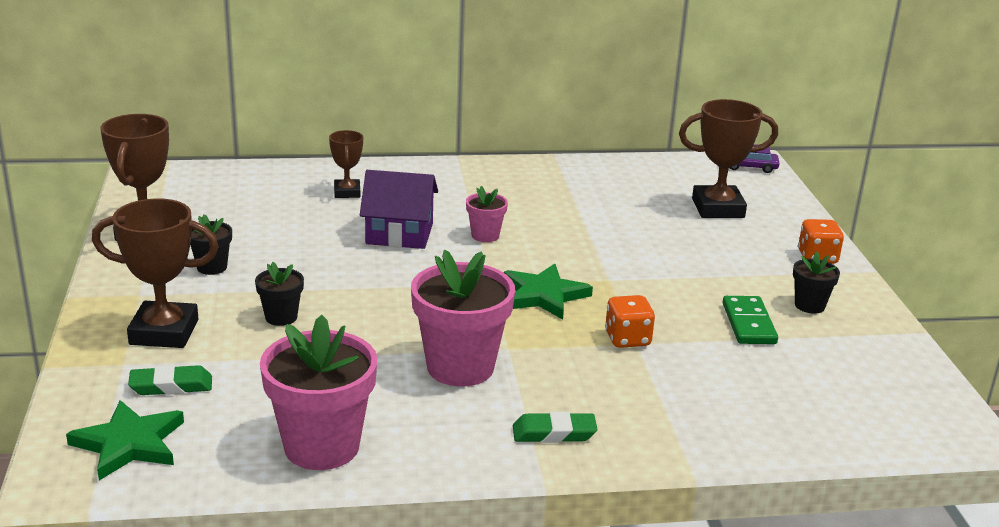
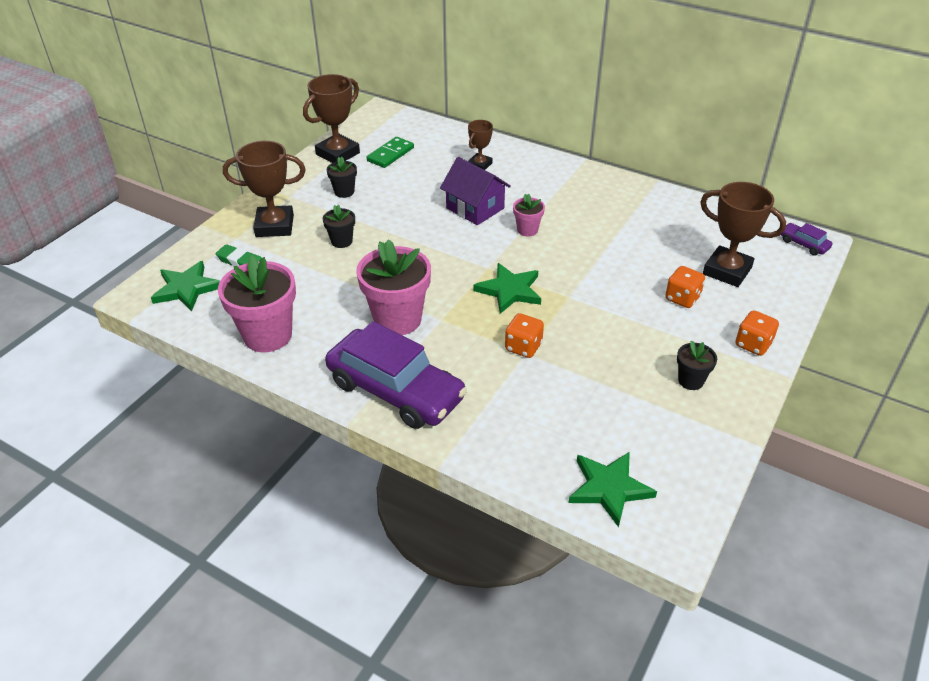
camera: 40 degrees right, 15 degrees up
(164, 332) = (274, 226): brown trophy -> brown trophy turned 45 degrees counterclockwise
(554, 433) = (395, 390): green eraser -> purple car
(711, 243) = (682, 298): none -> orange dice
(748, 323) = (623, 374): green domino -> green domino (390, 154)
(867, 421) = (609, 488): none -> green star

